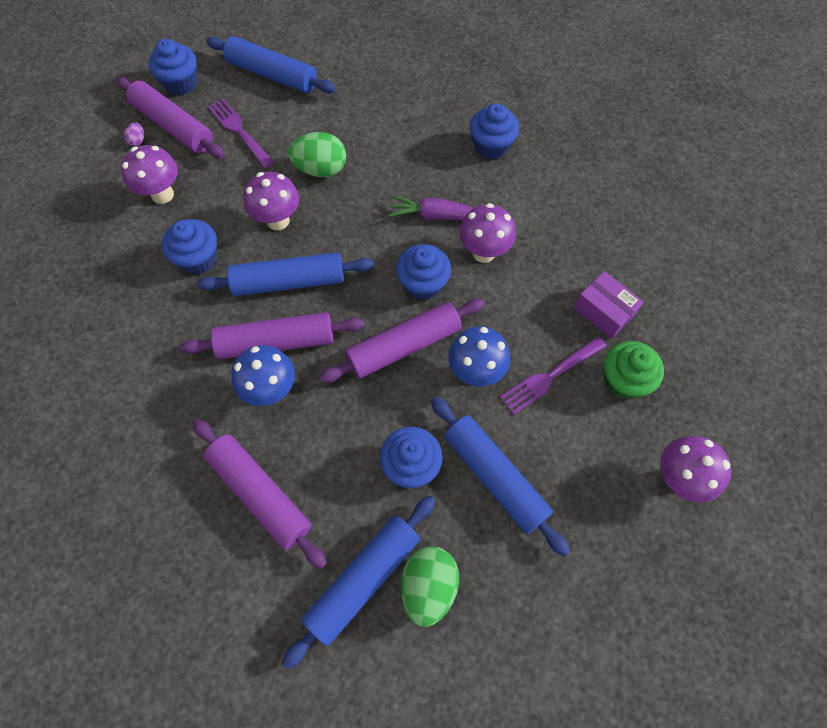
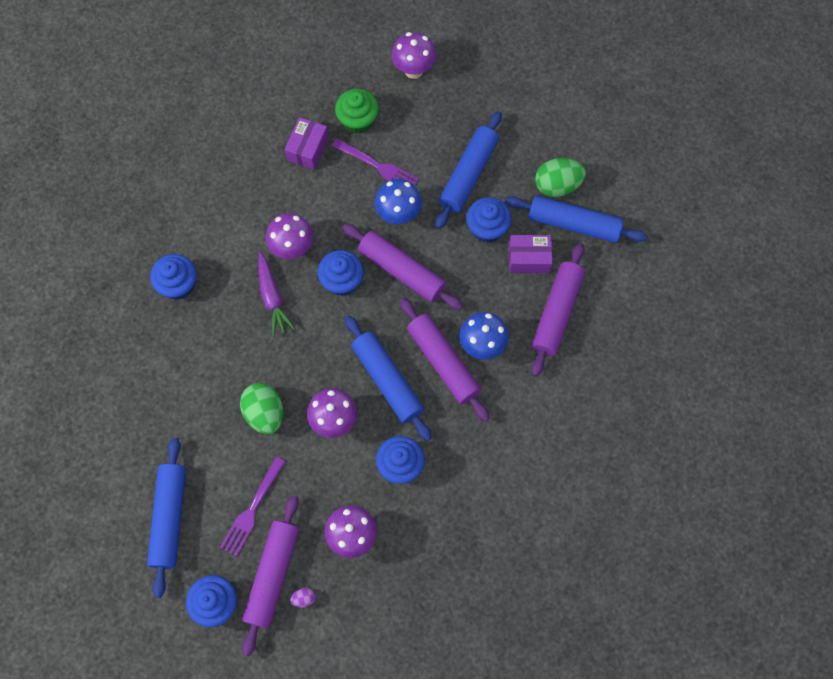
camera: 115 degrees left, 5 degrees up
(346, 496) = (529, 258): none -> purple box

